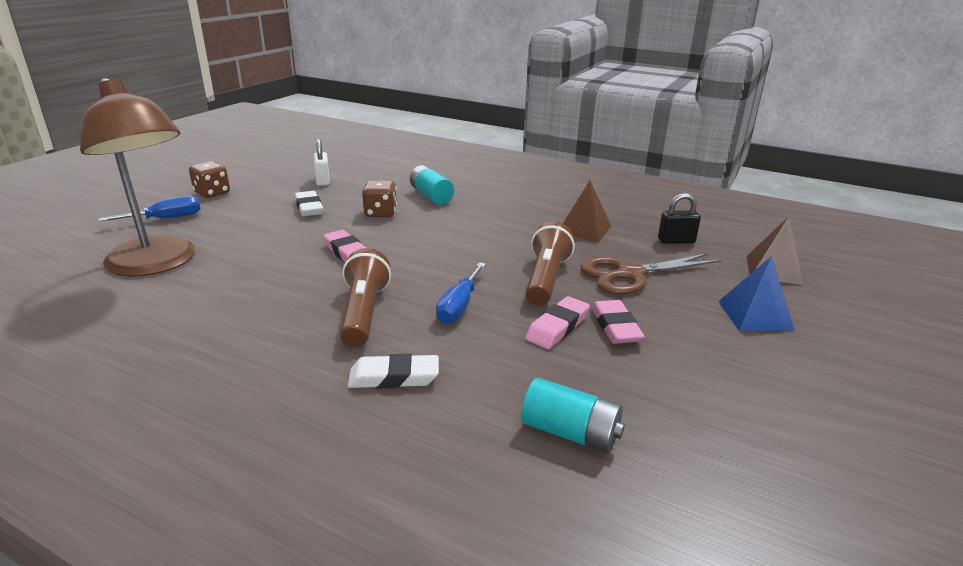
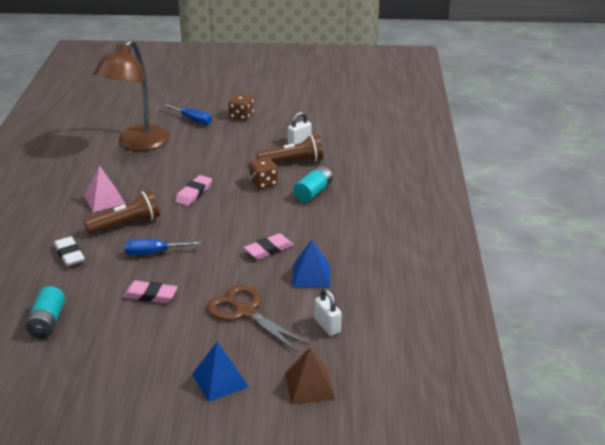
camera: 65 degrees right, 5 degrees up
(273, 318) = (104, 199): none -> pink pyramid
(309, 207) = (249, 155): white eraser -> none
(546, 279) = (212, 276): brown flashlight -> brown flashlight (292, 162)
(584, 229) = (311, 275): brown pyramid -> blue pyramid
(615, 326) = (164, 318): pink eraser -> pink eraser (269, 249)
(676, 241) = (327, 326): black padlock -> white padlock

